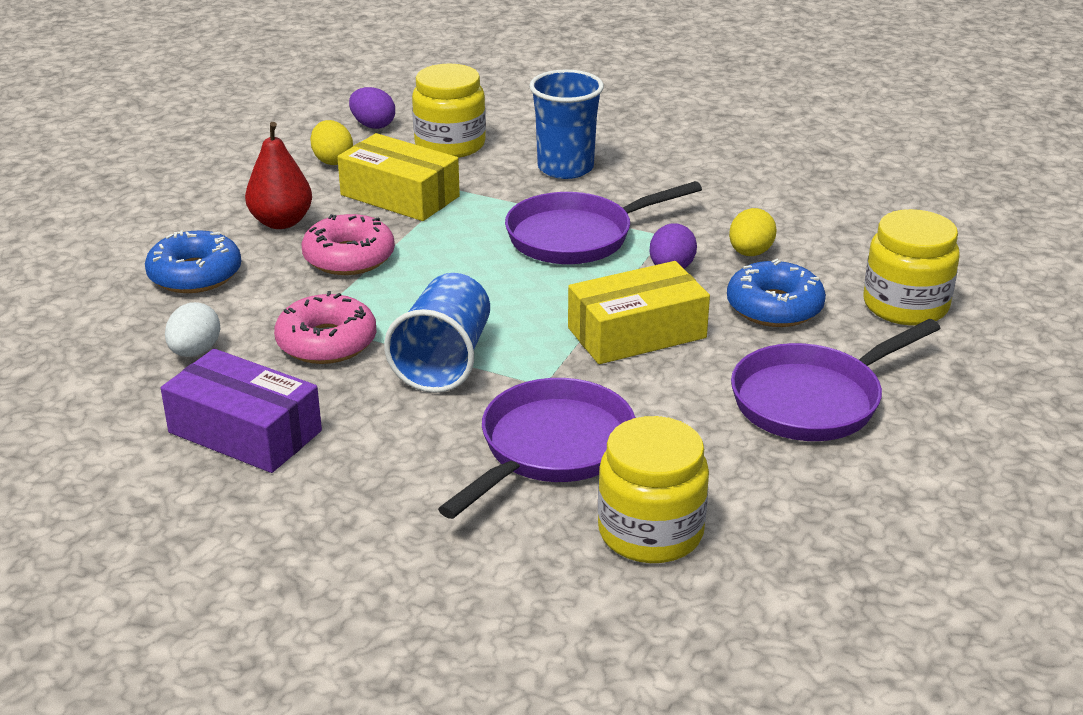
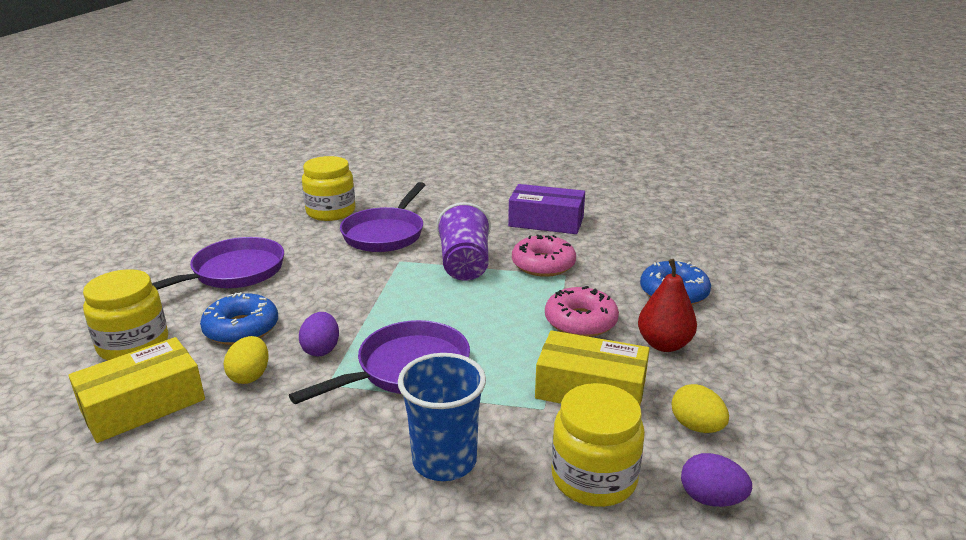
camera: 165 degrees right, 5 degrees down
(195, 352) = (614, 250): white egg -> none
(444, 361) = (464, 264): blue cup -> purple cup
(636, 333) = (345, 296): yellow box -> yellow box (143, 405)

